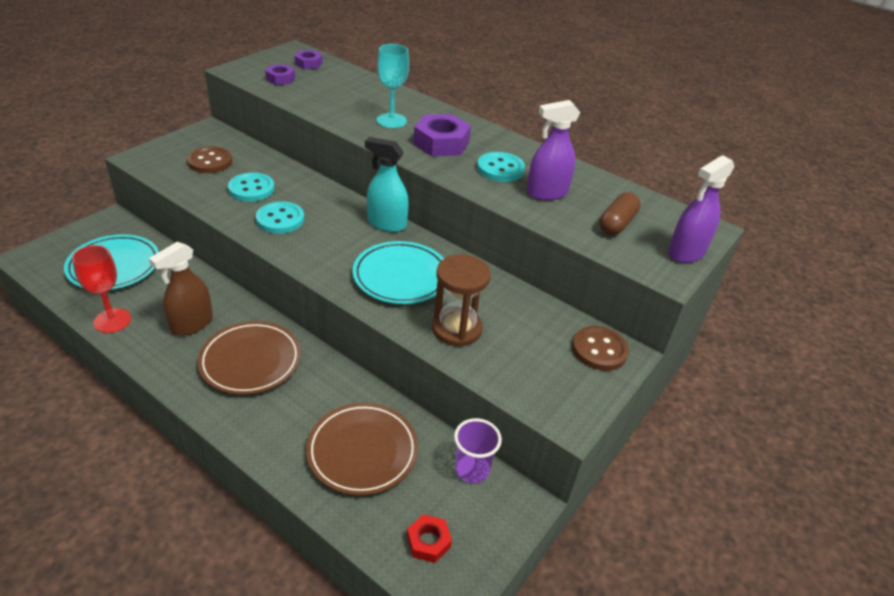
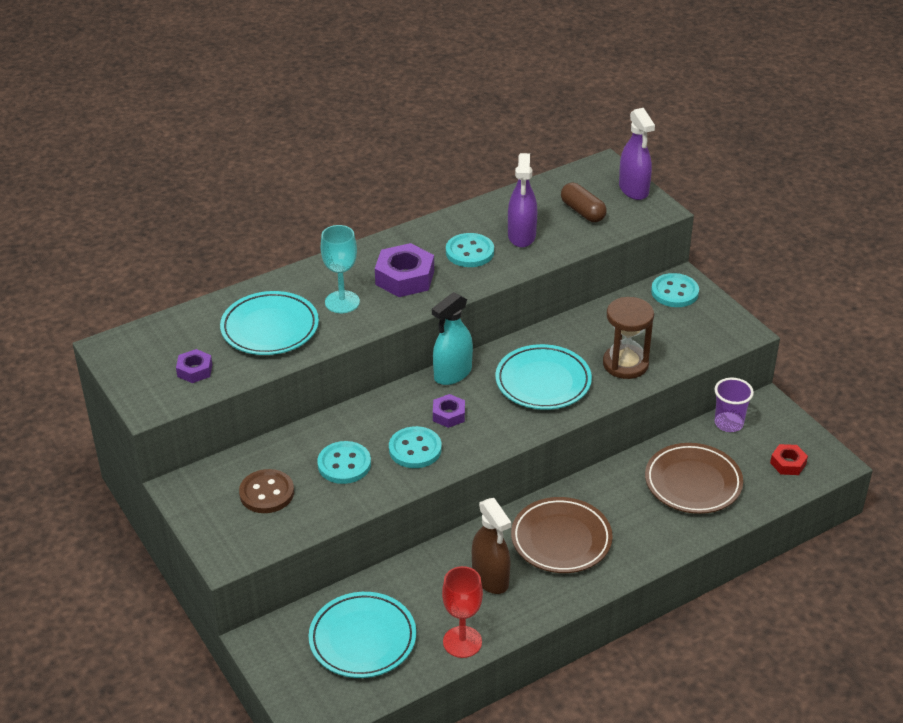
camera: 65 degrees left, 0 degrees up
(308, 64) = (161, 341): purple nut -> purple nut (449, 415)
(342, 98) = (270, 328): none -> turquoise plate
(599, 350) = (674, 292): brown button -> turquoise button

